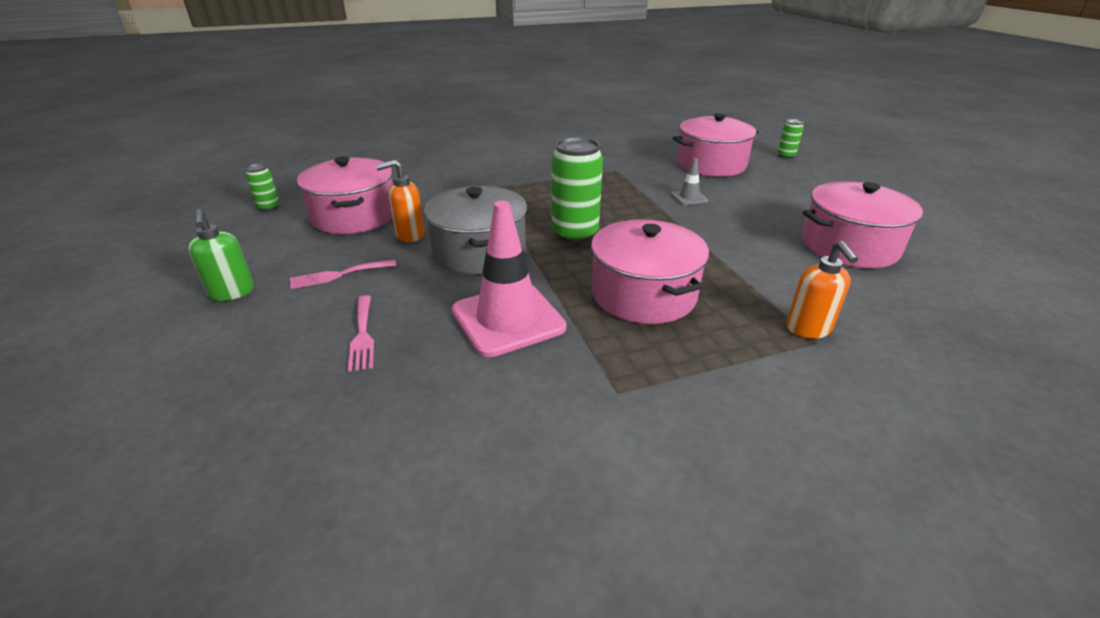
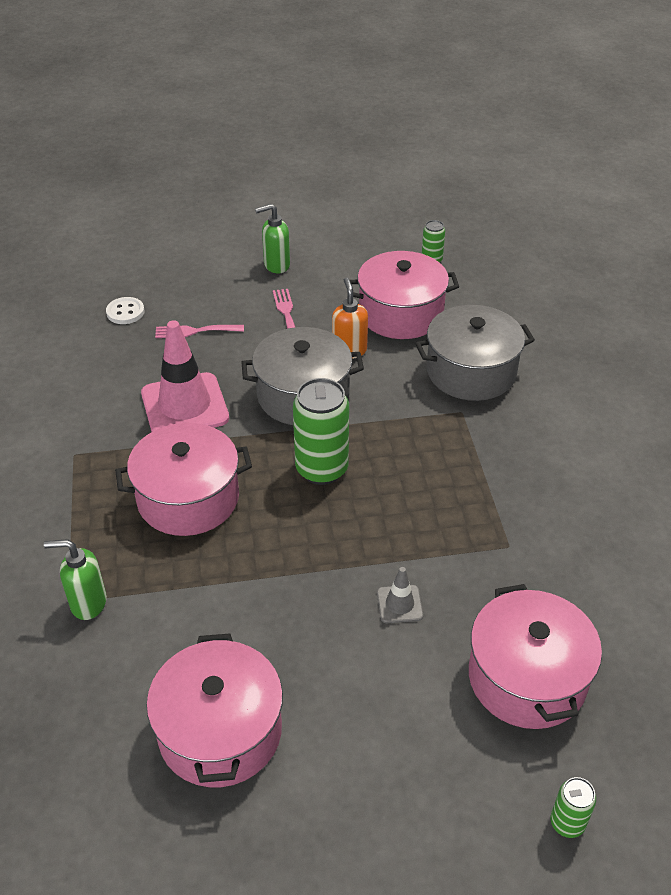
camera: 100 degrees right, 10 degrees up
(300, 413) = (125, 312): none -> white button
(440, 186) = (471, 372): none -> grey pot
(808, 329) = (88, 603): orange soap dispenser -> green soap dispenser

